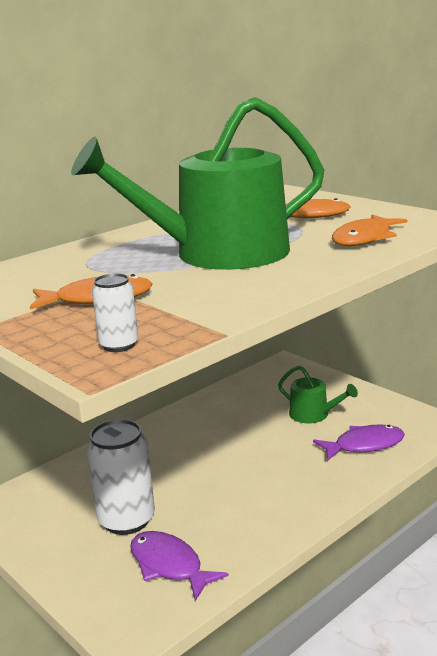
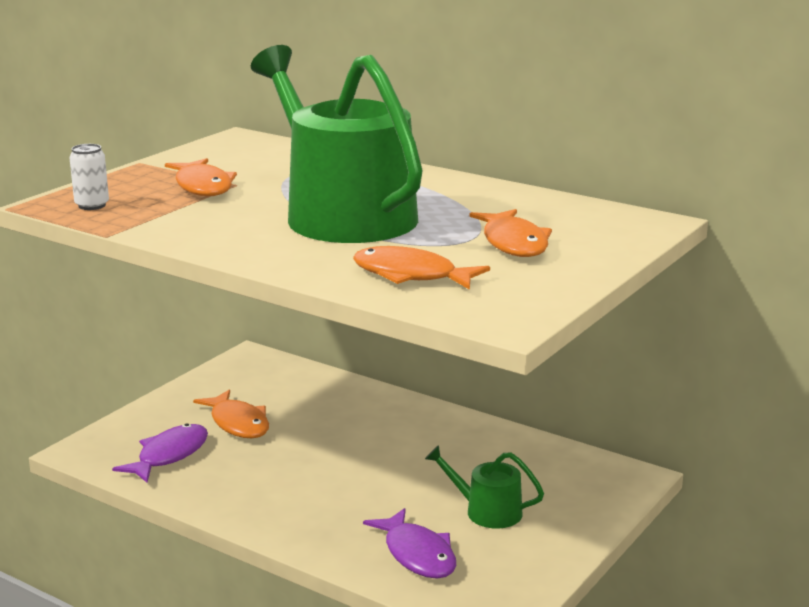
camera: 75 degrees right, 0 degrees up
(126, 520) = (238, 423): white can -> orange fish
(313, 415) = (486, 511): green watering can -> green watering can turned 90 degrees clockwise

